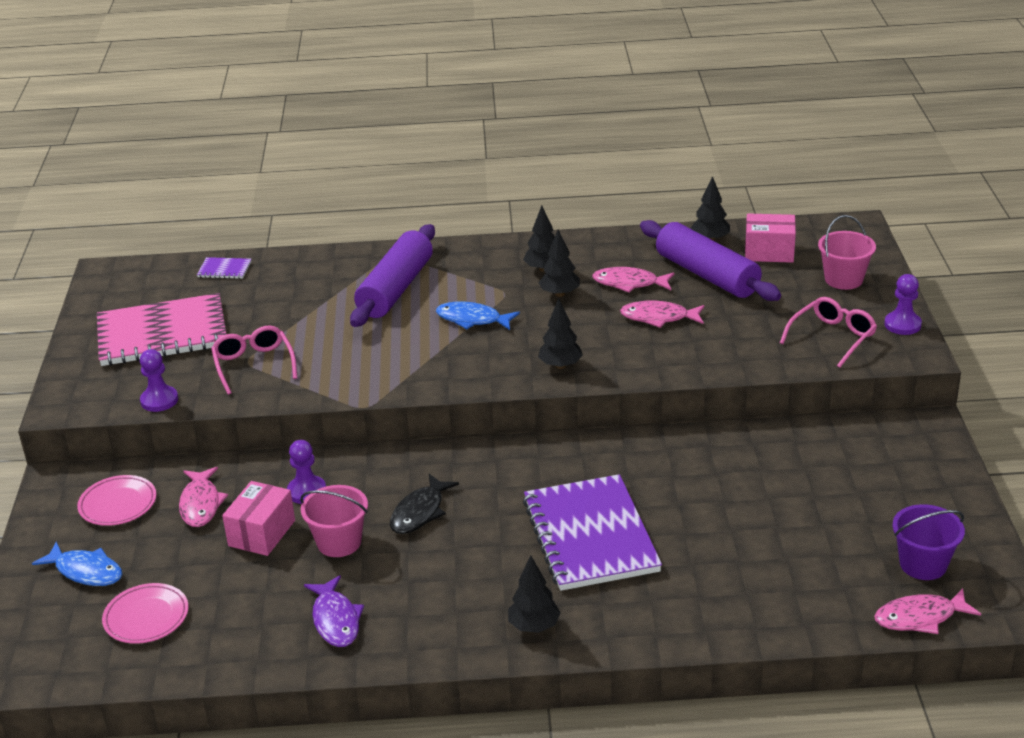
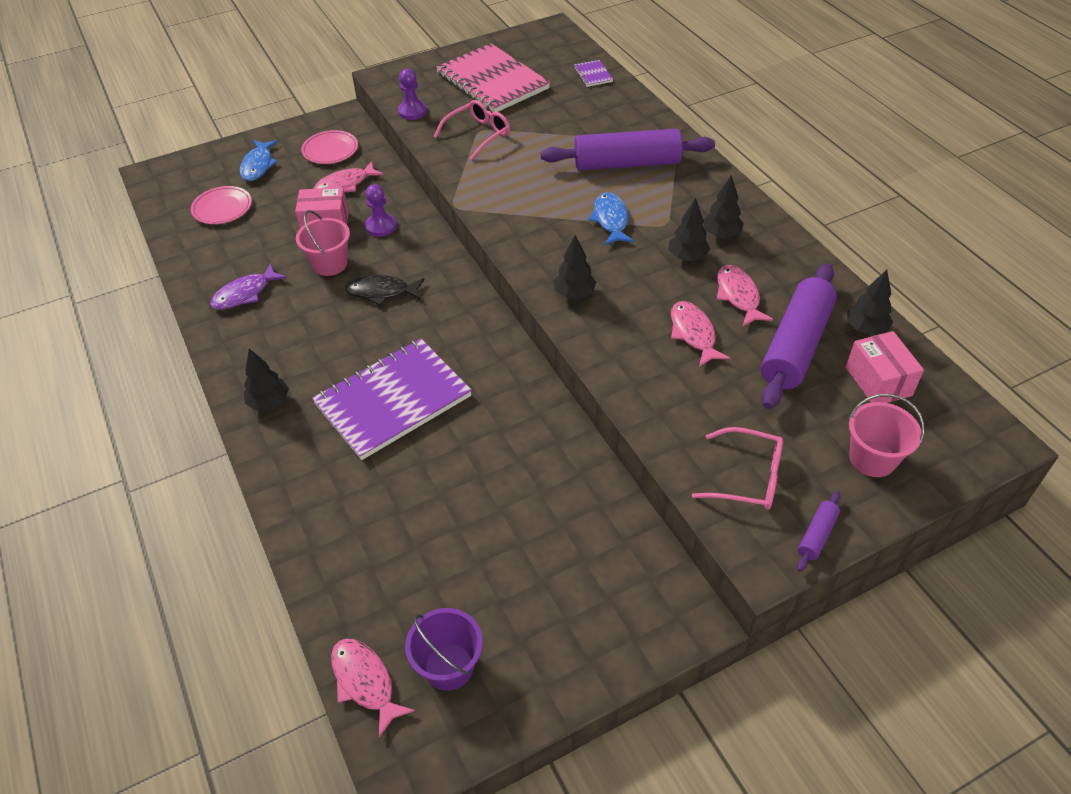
camera: 65 degrees right, 15 degrees up
(902, 325) = (817, 535): purple pawn -> purple rolling pin

